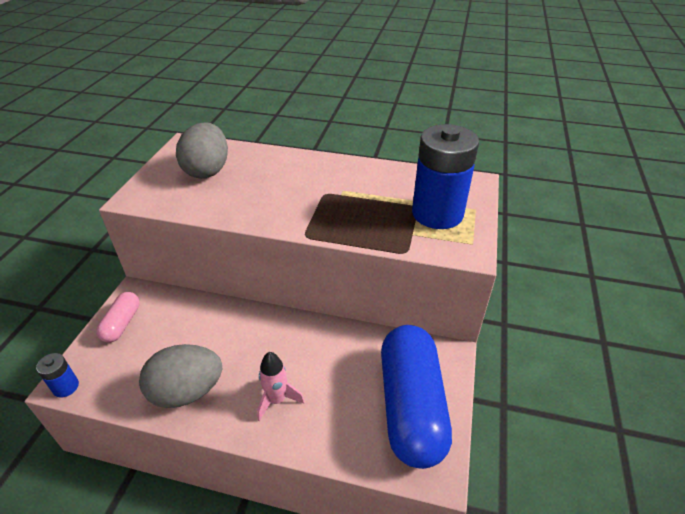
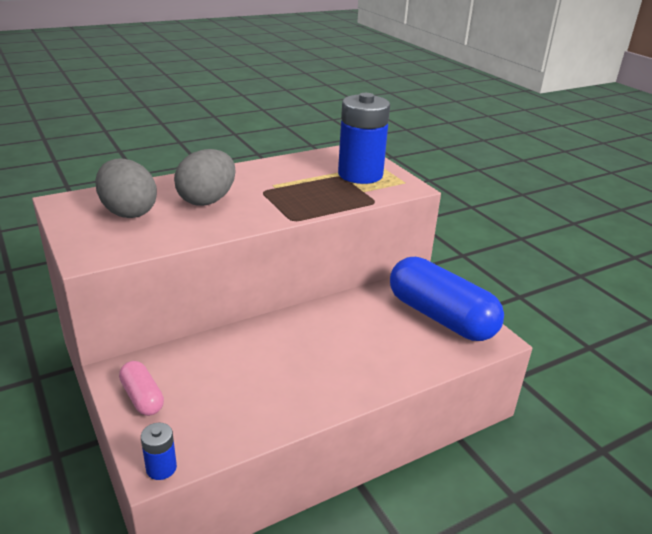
camera: 45 degrees left, 10 degrees down
(187, 391) = (280, 401): grey egg -> grey egg (207, 200)
(277, 400) = (355, 364): pink rocket -> none

